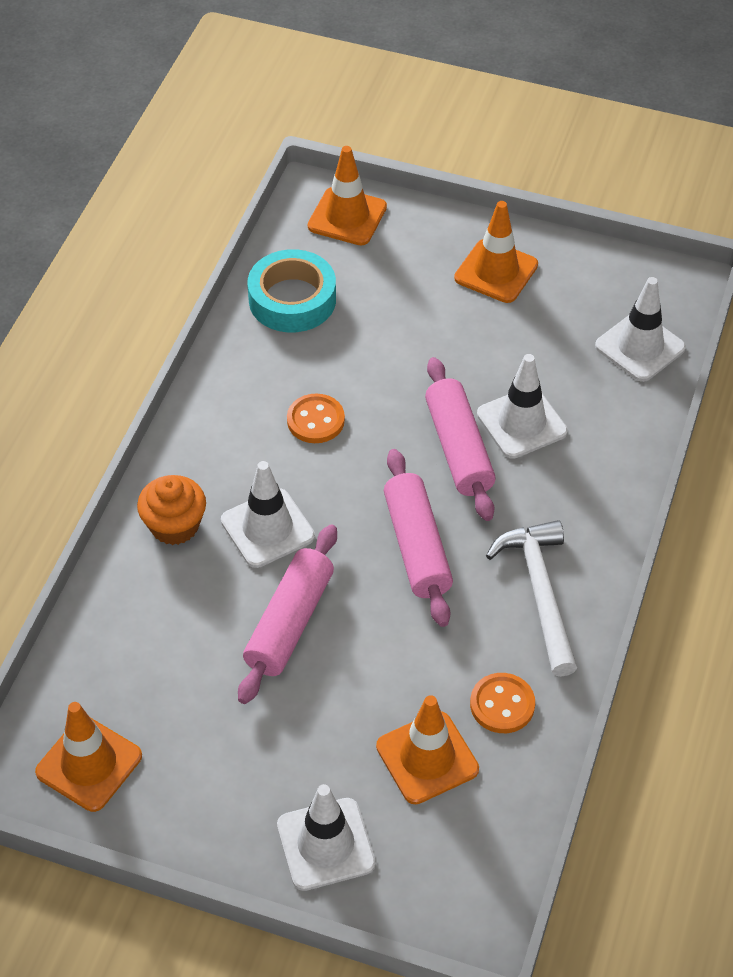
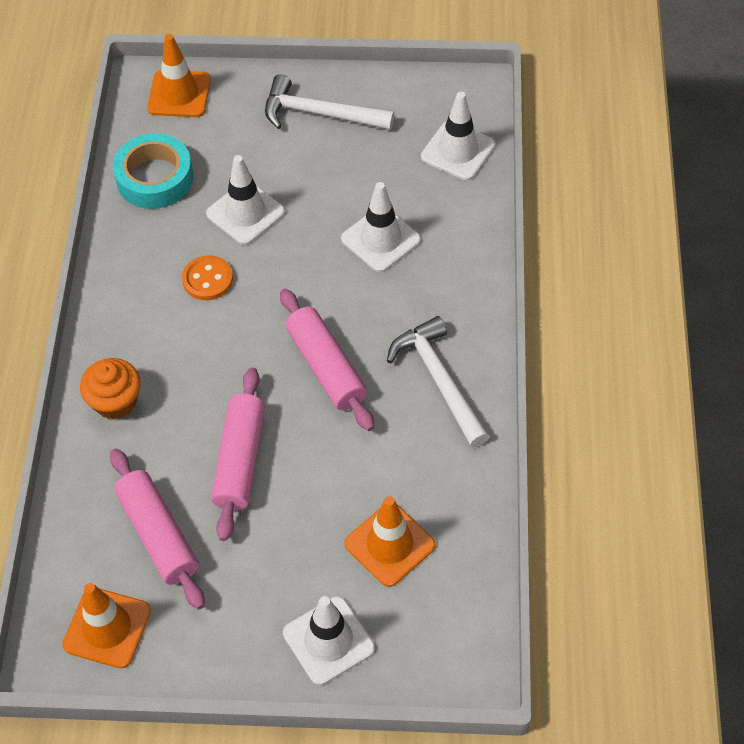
camera: 15 degrees left, 5 degrees up
(267, 528) = (196, 383): white traffic cone -> white traffic cone (245, 213)
(458, 448) = (335, 274): pink rolling pin -> pink rolling pin (158, 534)
(496, 271) = (320, 113): orange traffic cone -> white hammer
(502, 705) = (437, 483): orange button -> none

